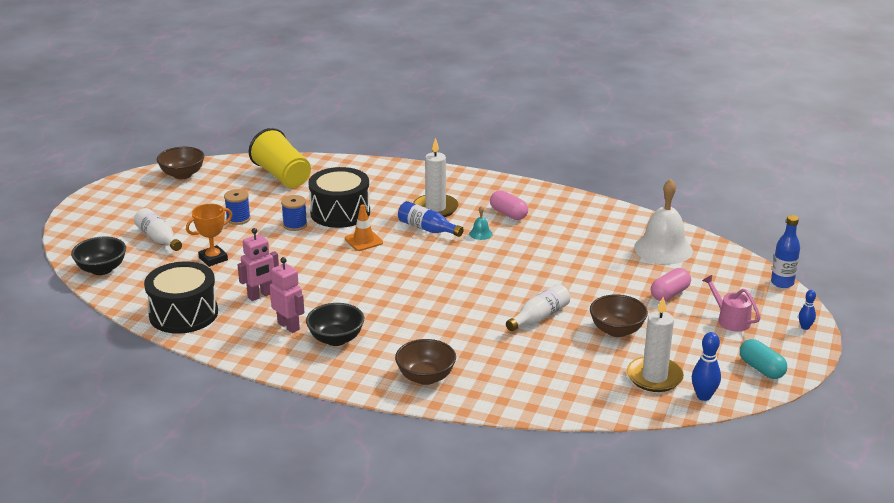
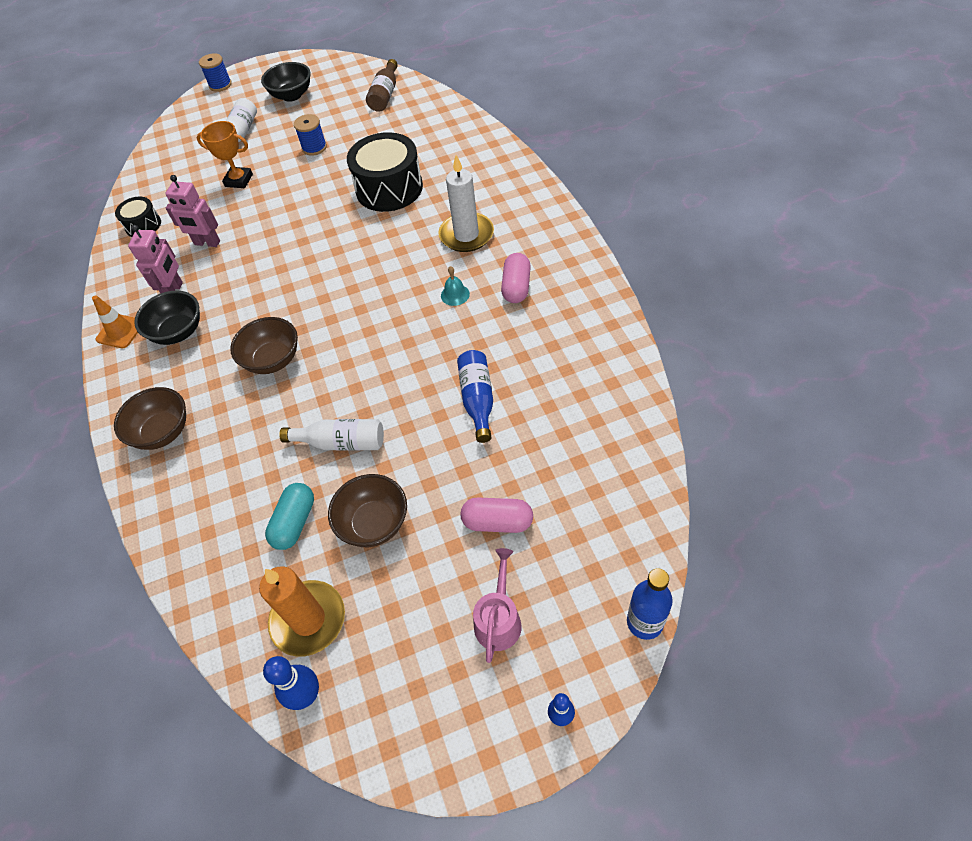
camera: 55 degrees right, 25 degrees up
(102, 269) = (169, 144): black bowl -> black bowl (292, 95)
(182, 175) = (350, 75): brown bowl -> brown bowl (273, 360)
(183, 314) = (143, 225): black drum -> black drum, size x0.53
(236, 173) = (385, 95): none -> brown bottle
(282, 176) = (411, 118): yellow cup -> none
(295, 225) = (339, 181): blue spool -> blue spool (220, 85)
(363, 241) = (356, 234): orange traffic cone -> orange traffic cone (120, 331)
(427, 229) = (422, 256): blue bottle -> blue bottle (477, 399)
(654, 377) = (308, 620): white candle -> orange candle
(663, 249) = (591, 452): white bell -> none
(761, 369) = (416, 723): turquoise capsule -> turquoise capsule (294, 522)

